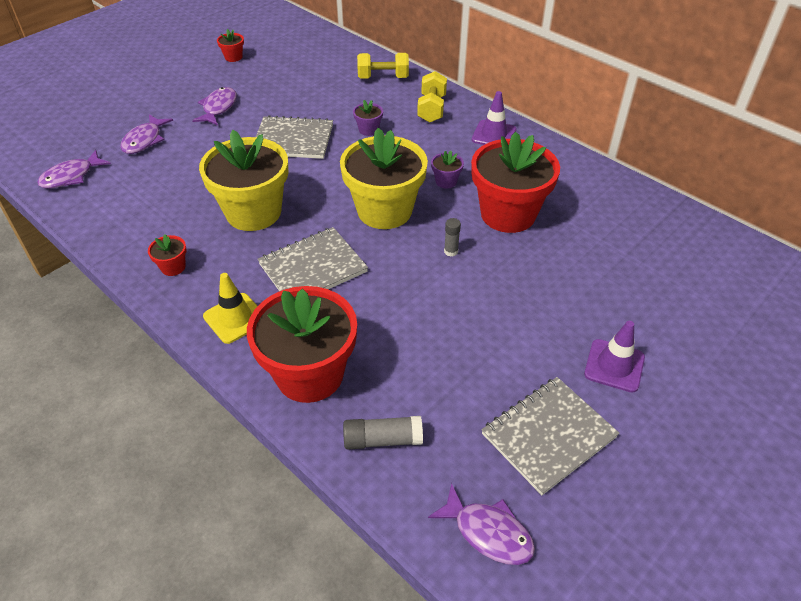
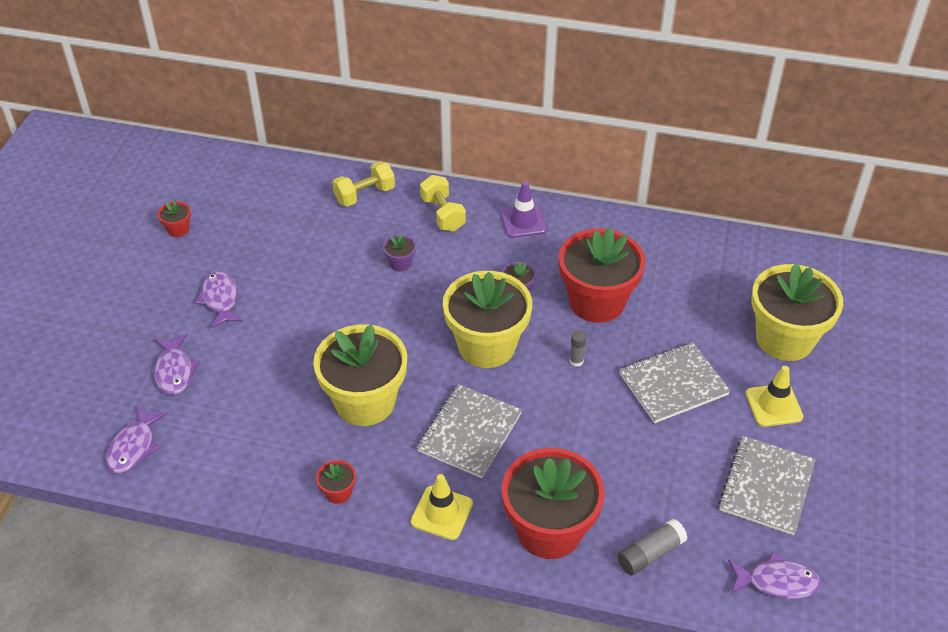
camera: 30 degrees left, 0 degrees up
(293, 140) = (334, 305): grey notebook -> grey notebook (673, 384)
(614, 366) = (773, 405): purple traffic cone -> yellow traffic cone
(671, 313) = (784, 339): none -> yellow flower pot

